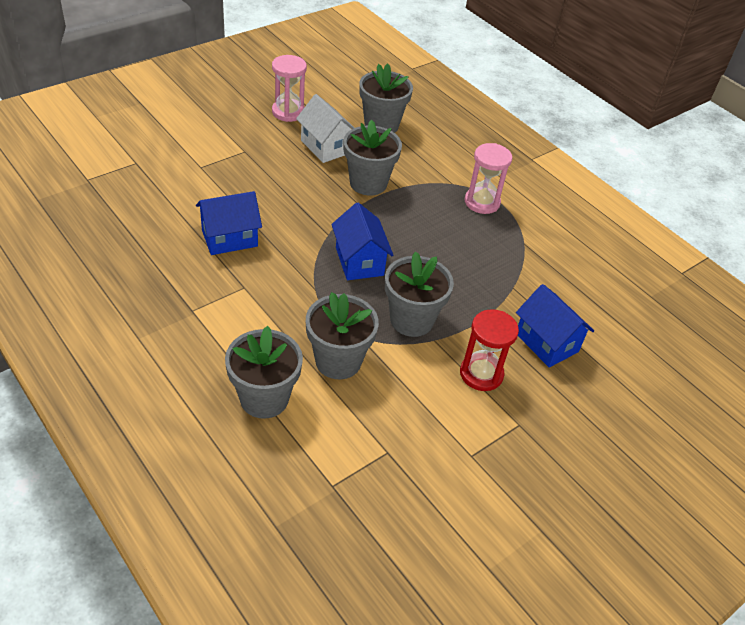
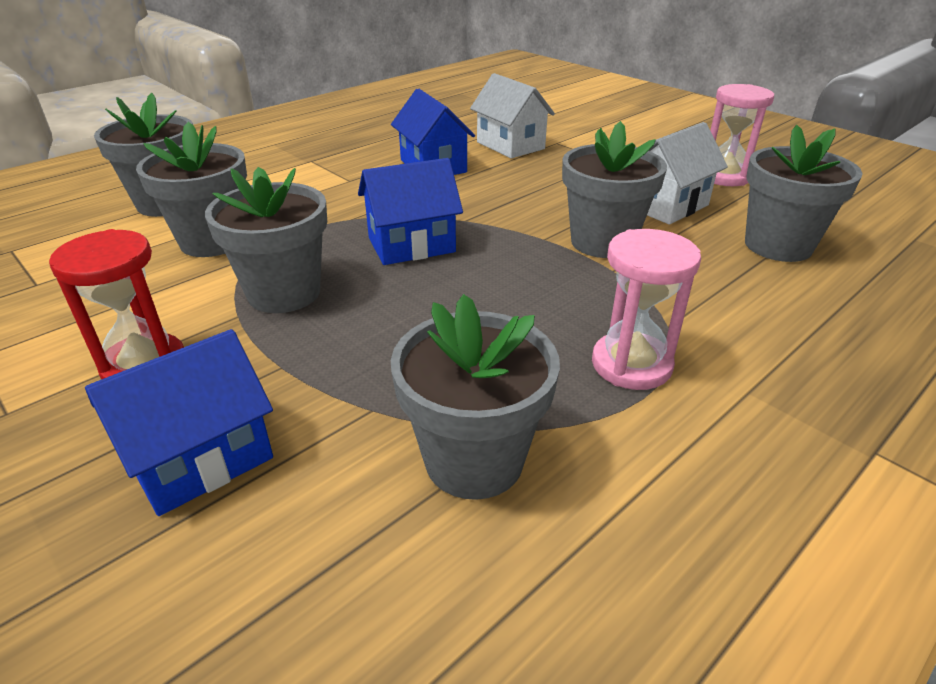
camera: 90 degrees right, 10 degrees down
(199, 191) = (510, 145): none -> white house
(542, 259) = (474, 460): none -> grey flower pot

